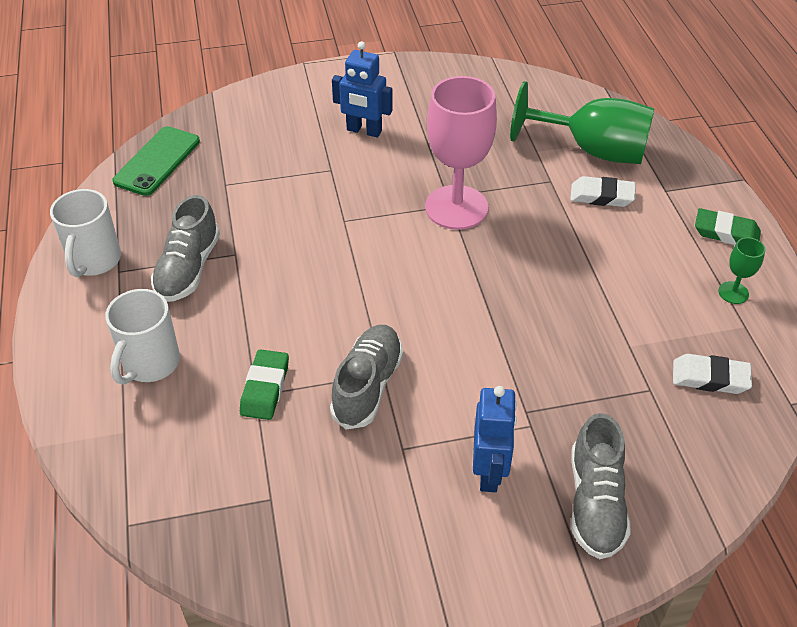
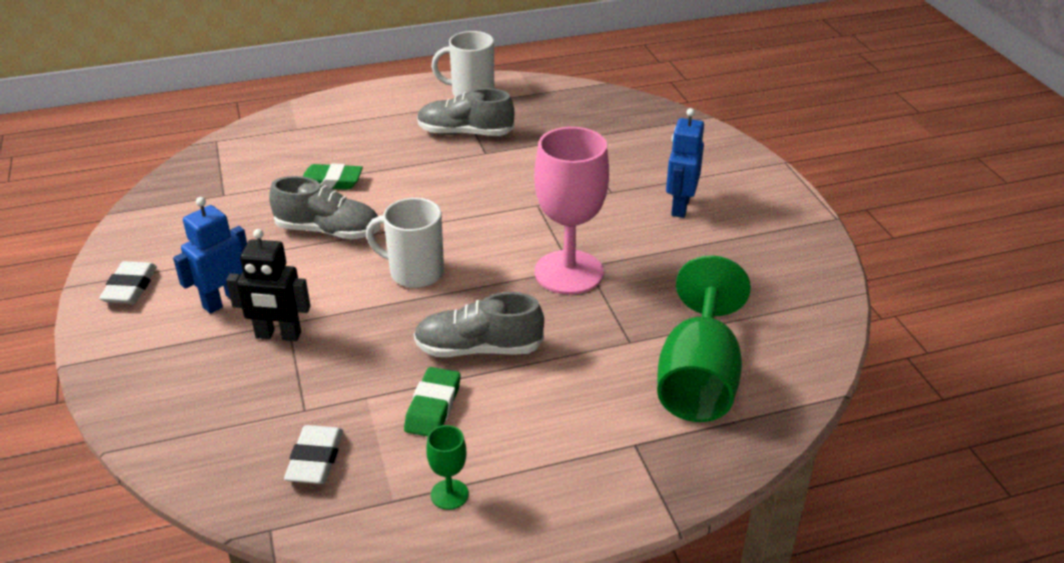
camera: 85 degrees right, 10 degrees down
(150, 364) = (361, 130): white mug -> white mug (414, 272)
(157, 161) = (599, 103): green phone -> none
(489, 472) = (224, 301): blue robot -> blue robot turned 135 degrees clockwise
(547, 418) = (278, 335): none -> black robot
(595, 502) = (176, 365): grey shoe -> grey shoe (478, 349)
(602, 196) = (611, 384): white eraser -> white eraser (130, 287)
(726, 233) = (560, 498): green eraser -> green eraser (433, 407)

